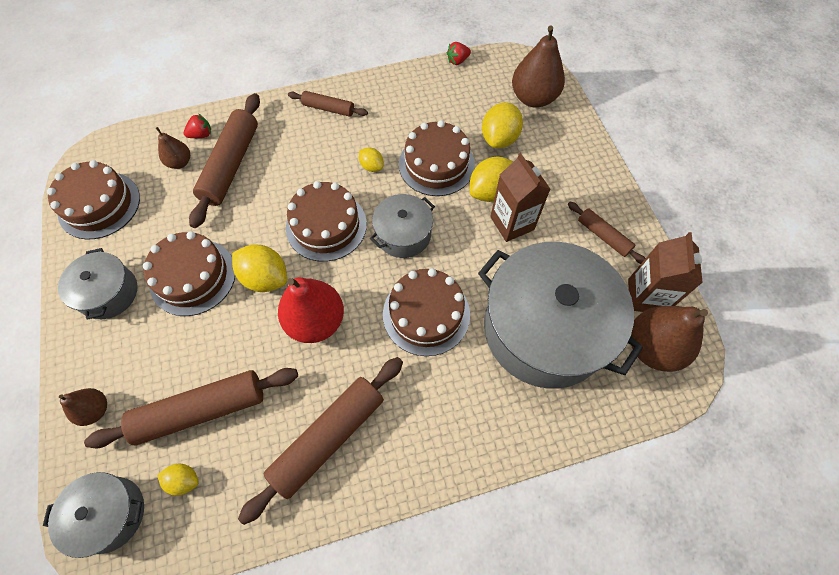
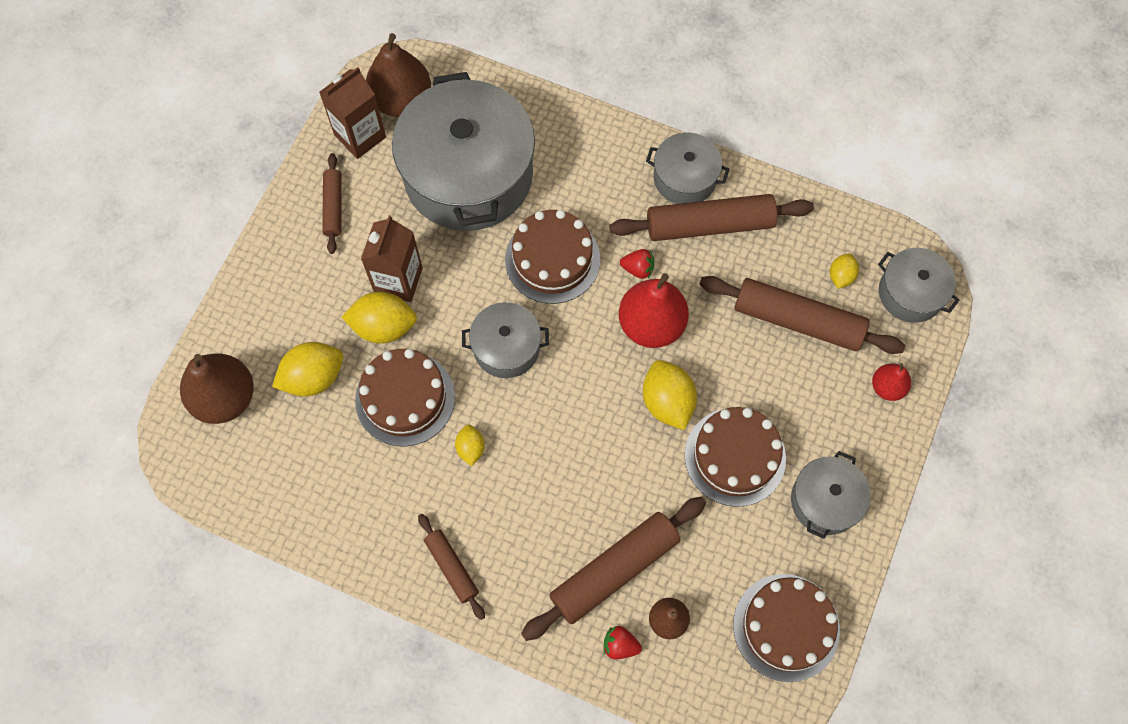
camera: 140 degrees left, 5 degrees up
(95, 410) = (887, 387): brown pear -> red pear
(184, 480) = (841, 276): yellow lemon -> yellow lemon turned 60 degrees clockwise
(326, 226) = (570, 414): brown cake -> none
(380, 466) = (685, 178): none -> grey pot
(457, 61) = (247, 519): red strawberry -> red strawberry (638, 269)

